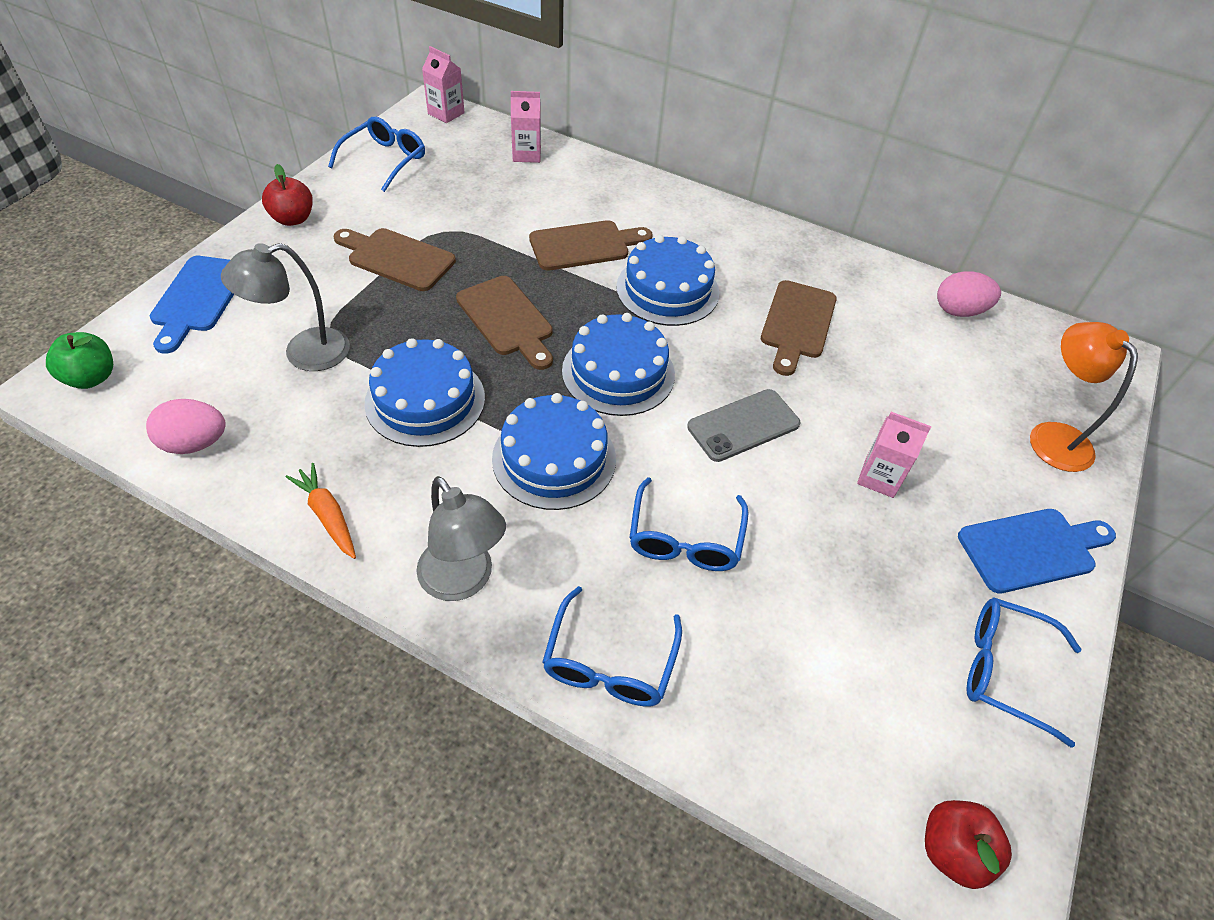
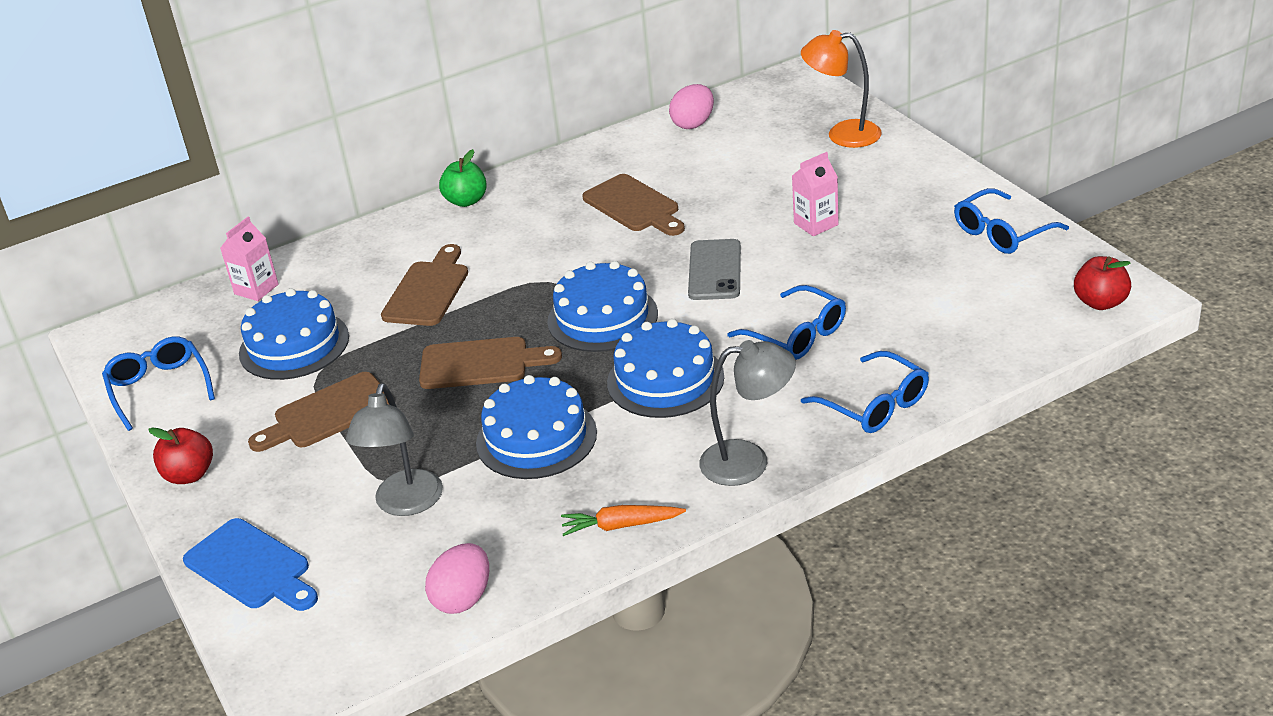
camera: 50 degrees left, 15 degrees down
(91, 377) = (302, 664): green apple -> green apple (466, 201)
(446, 113) = (125, 326): pink carton -> none
(667, 290) = (531, 260): blue cake -> blue cake (294, 345)
(1032, 549) = (924, 183): blue cutting board -> none

